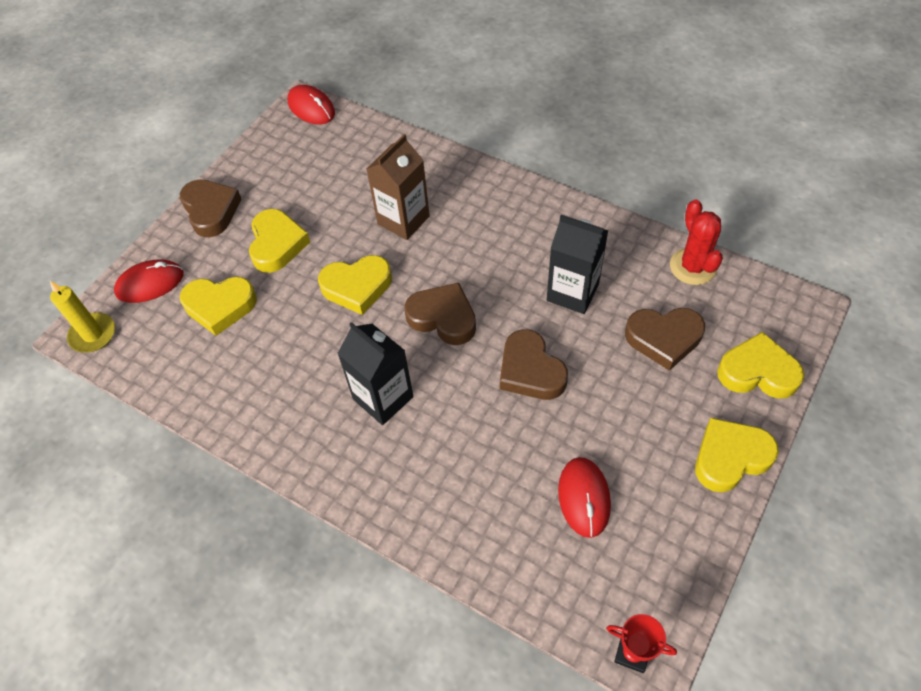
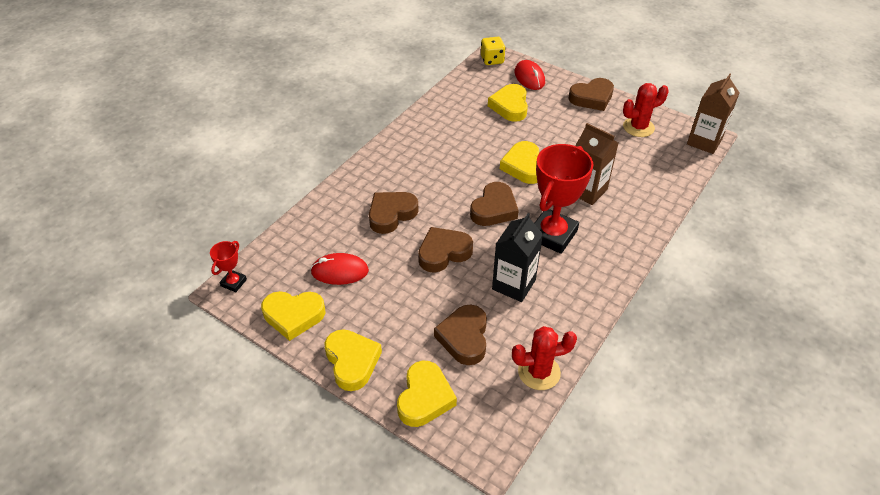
camera: 90 degrees right, 10 degrees down
(93, 334) = (492, 60): yellow candle -> yellow dice
(277, 244) = (562, 128): yellow heart -> yellow heart (293, 316)
(280, 165) = (638, 127): none -> red cactus
(311, 108) = (704, 142): red mouse -> brown carton
(383, 398) = (431, 178): black carton -> none
(463, 444) = (391, 214): none -> brown heart
(485, 255) = (552, 235): none -> red trophy

